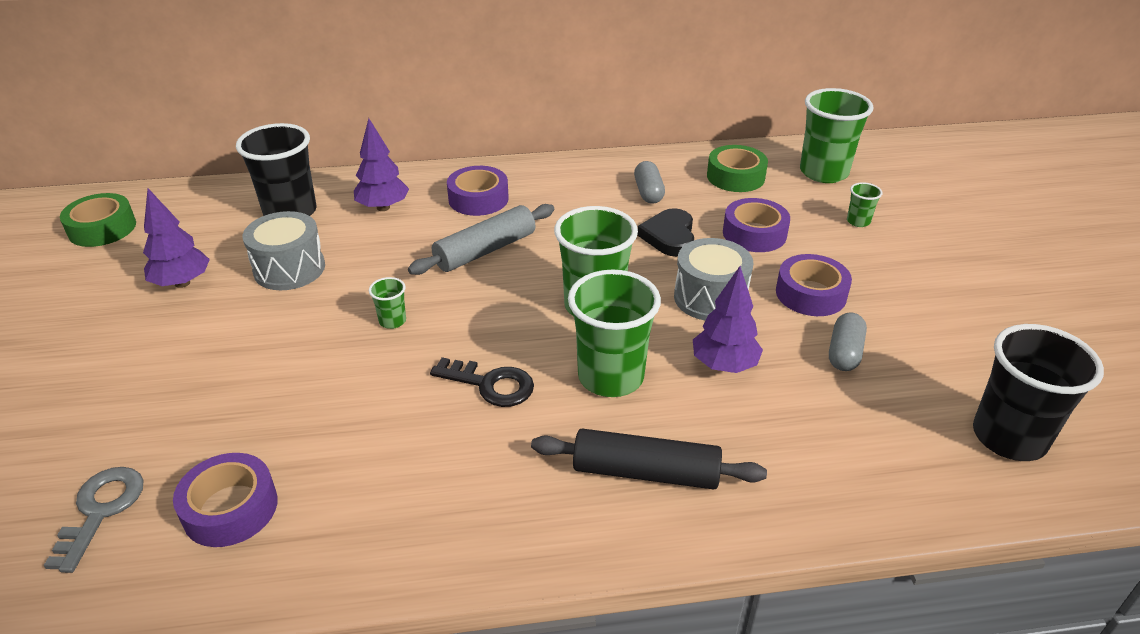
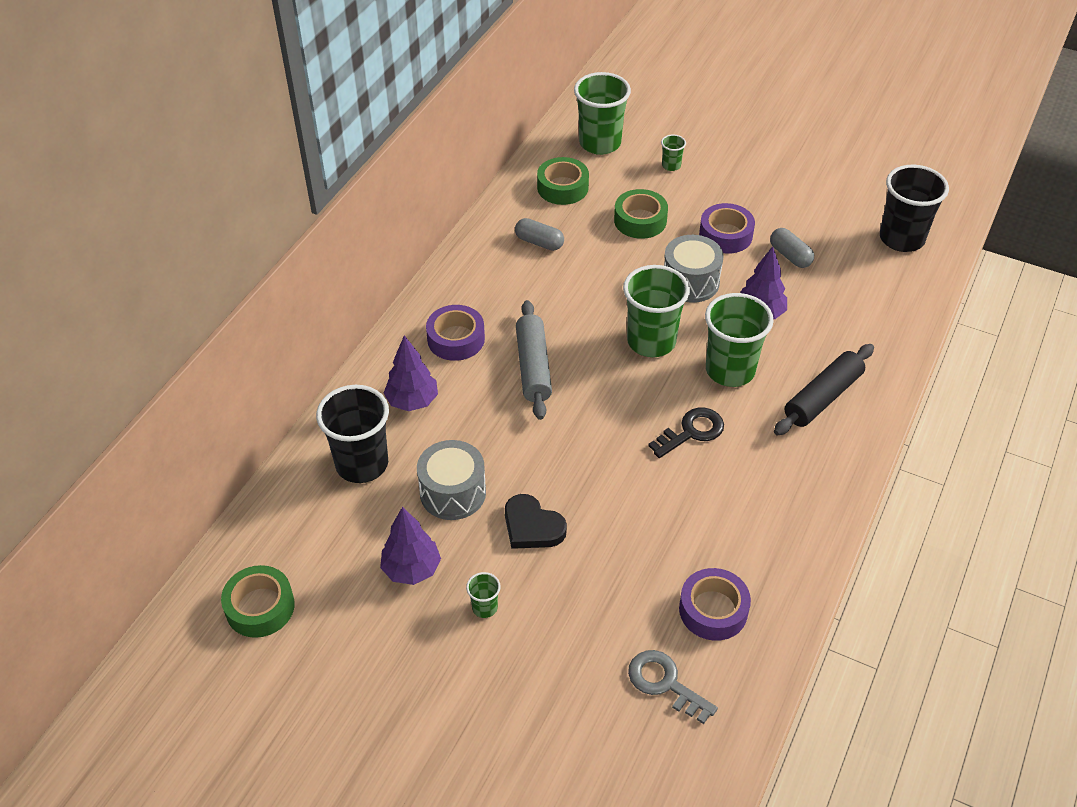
camera: 55 degrees left, 10 degrees up
(392, 321) = (578, 455): green cup -> green cup (484, 607)
(669, 236) = (605, 262): black heart -> black heart (532, 526)
(754, 233) = (640, 220): purple tape -> green tape

